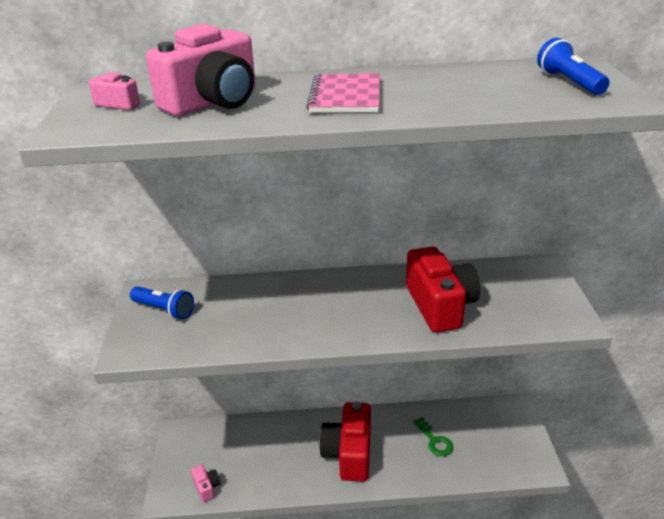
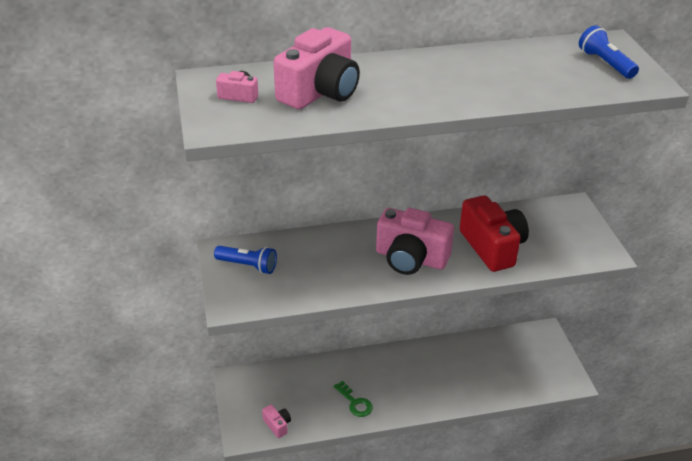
camera: 10 degrees left, 5 degrees up
(344, 312) = (411, 258): none -> pink camera
(345, 96) = (429, 83): pink notebook -> none
(349, 453) = (401, 384): red camera -> none
(434, 440) = (476, 366): green key -> green key (355, 402)

